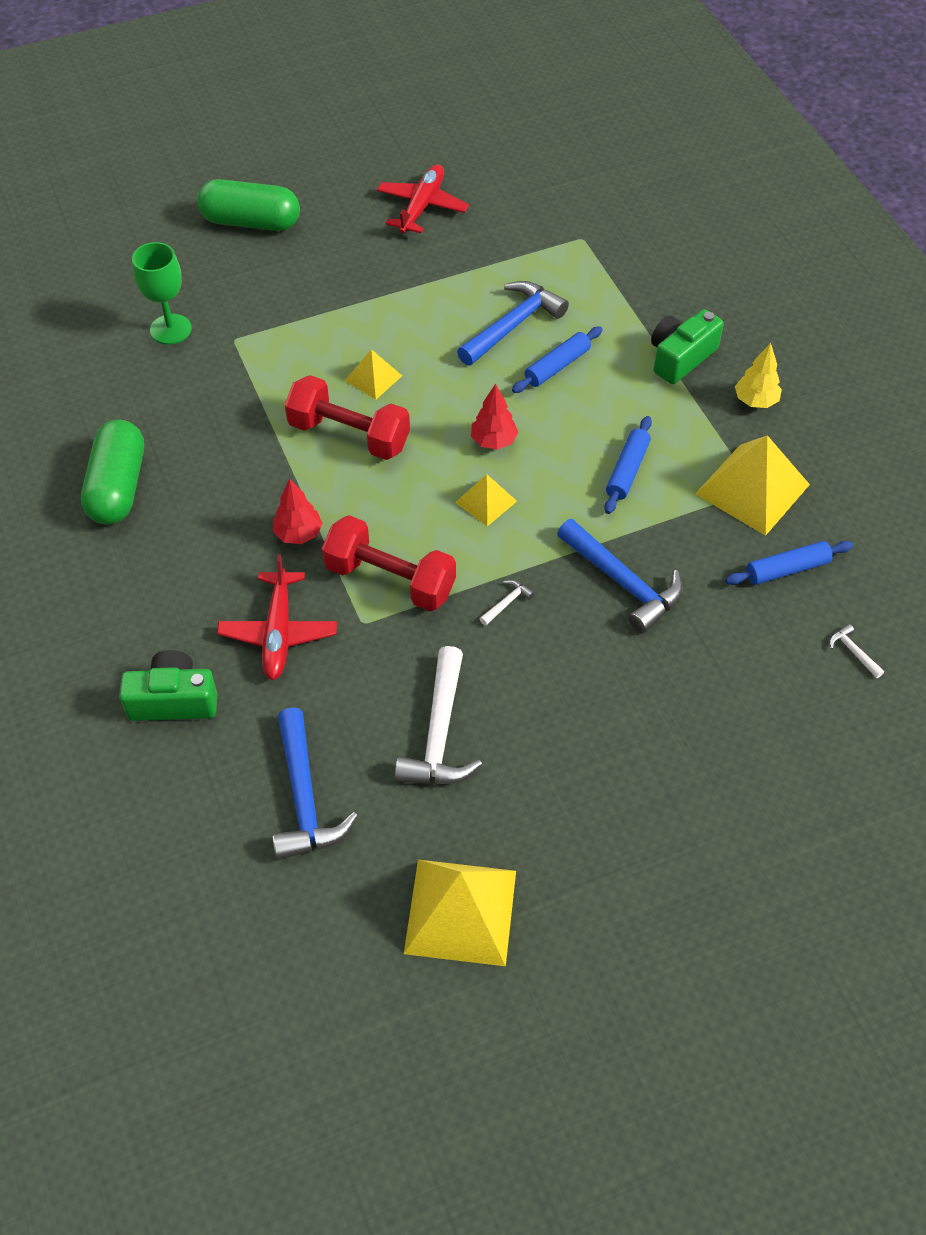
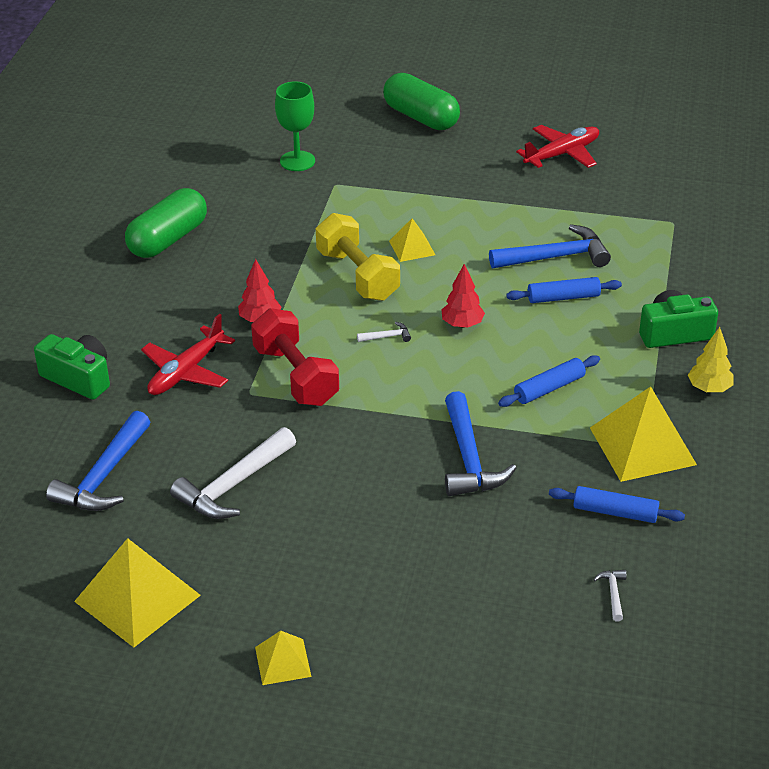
camera: 35 degrees right, 15 degrees down
(349, 435) = (357, 275): red dumbbell -> yellow dumbbell
(486, 501) = (416, 359): yellow pyramid -> yellow pyramid (283, 661)
(507, 603) = (366, 429): white hammer -> white hammer (387, 337)

